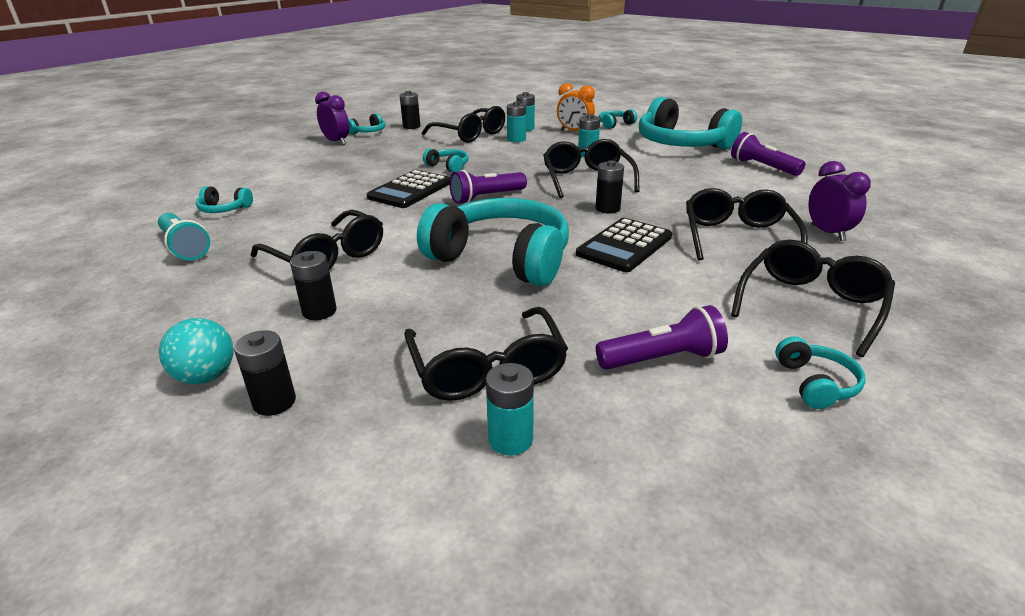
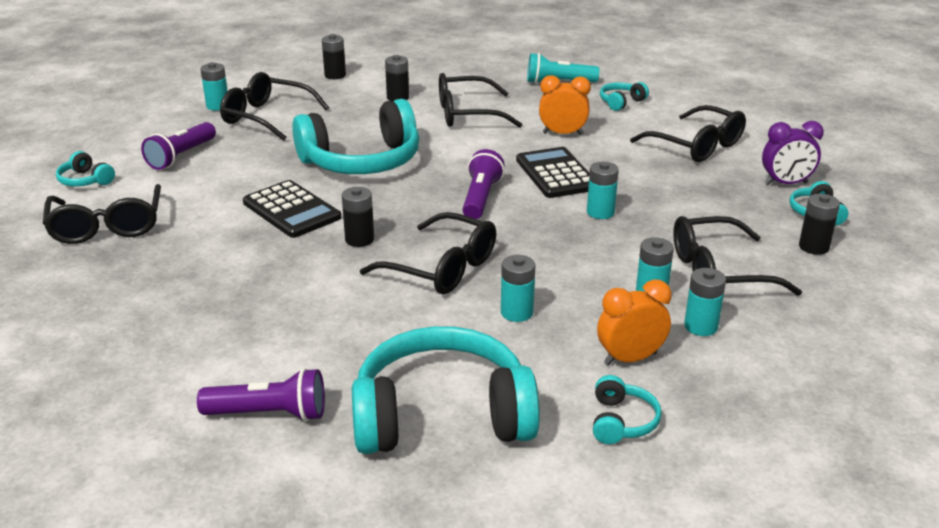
camera: 130 degrees right, 0 degrees up
(206, 376) = (382, 68): turquoise ball -> none
(328, 208) = (562, 134): none -> orange clock
(448, 166) = (600, 212): turquoise headphones -> turquoise battery
(624, 246) = (291, 210): black calculator -> black calculator turned 150 degrees clockwise
(737, 237) = (205, 263): black glasses -> black glasses (696, 145)
(827, 233) = (120, 313): purple clock -> none

